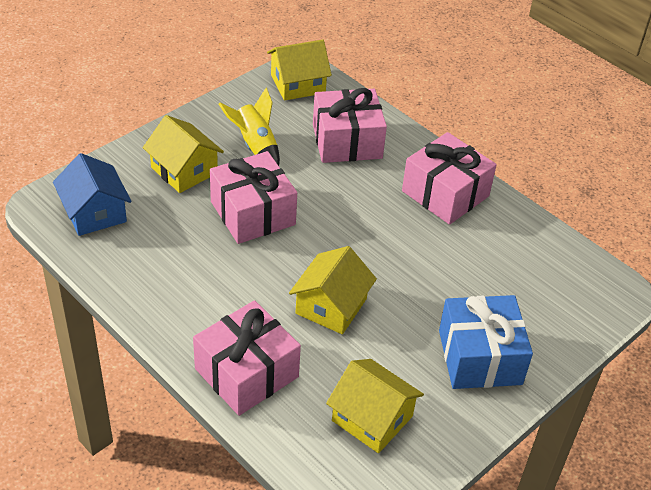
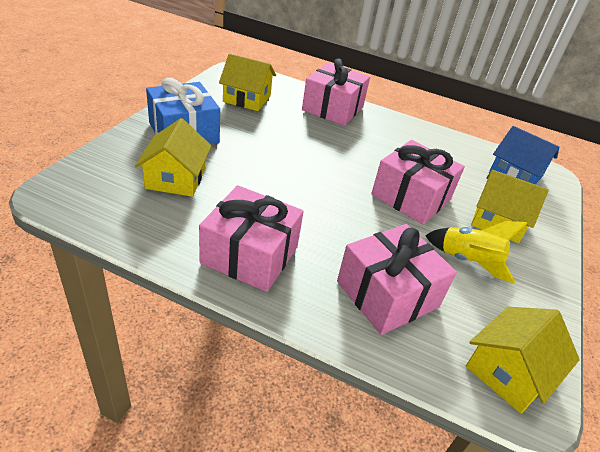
camera: 155 degrees right, 5 degrees down
(331, 306) = (305, 146): yellow house -> yellow house (176, 178)

